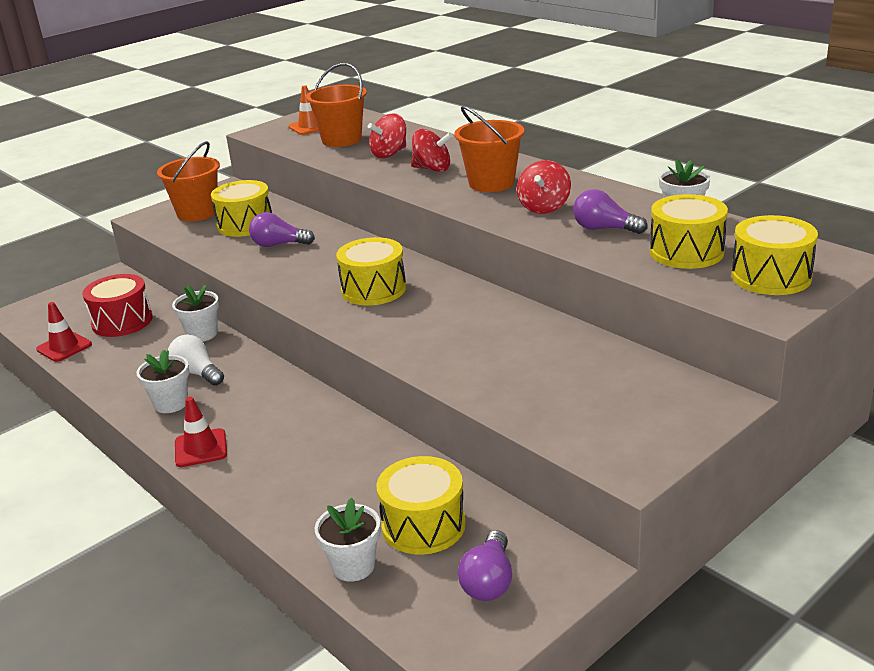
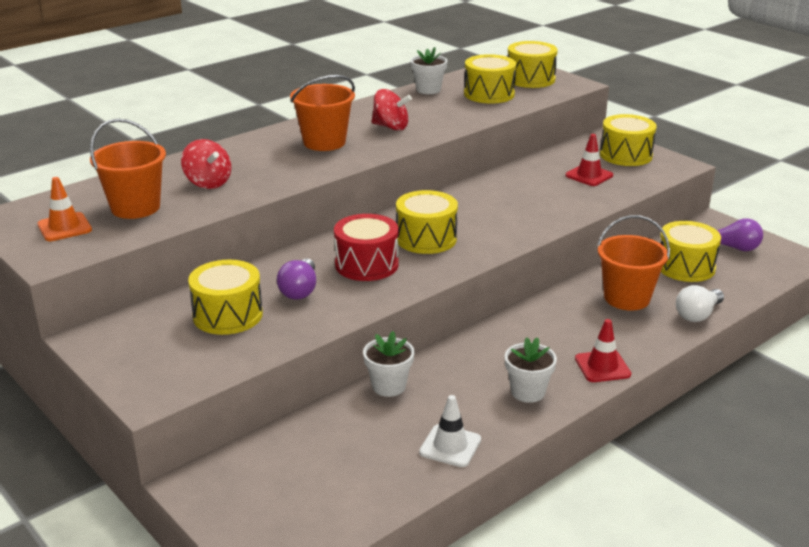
camera: 90 degrees left, 0 degrees up
(64, 347) = (390, 493): red traffic cone -> red traffic cone (589, 175)
(108, 368) = (450, 446): none -> white traffic cone
(122, 321) = (337, 452): red drum -> red drum (366, 264)
(197, 213) = (164, 353): orange bucket -> orange bucket (627, 298)
(197, 373) = (471, 381): white light bulb -> white light bulb (697, 315)
(353, 566) = (733, 291): white flower pot -> none
(432, 169) = (270, 164): red spinning top -> none
(604, 229) = (441, 112): purple light bulb -> none
(652, 417) = (626, 155): none -> yellow drum

